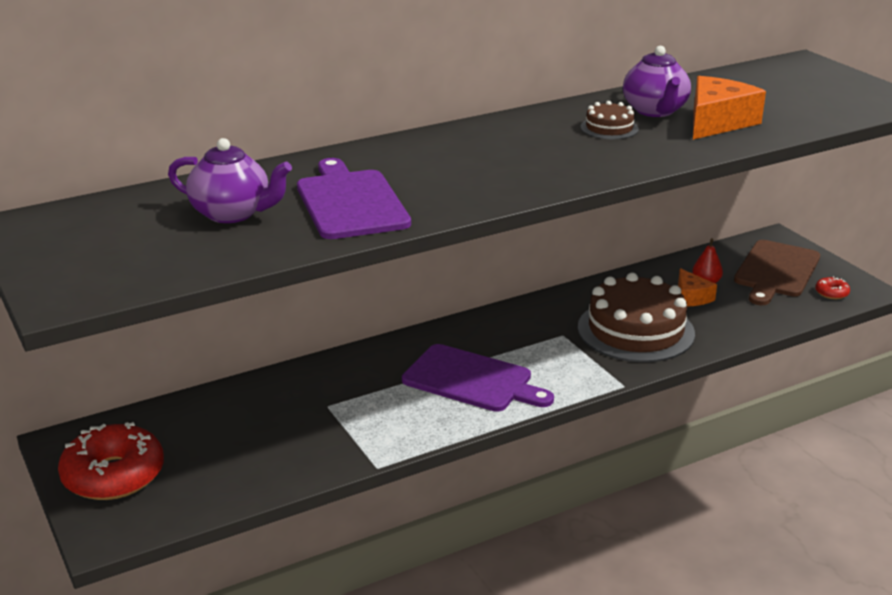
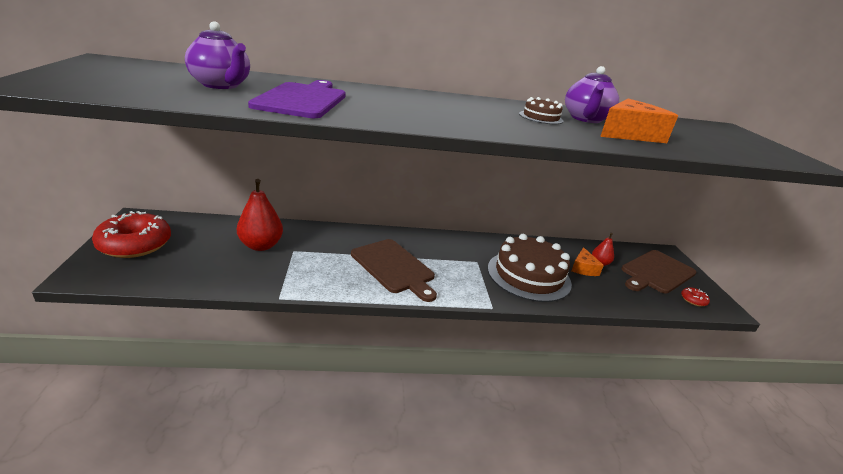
camera: 20 degrees right, 0 degrees up
(278, 415) = (261, 245): none -> red pear
(472, 380) = (394, 267): purple cutting board -> brown cutting board

